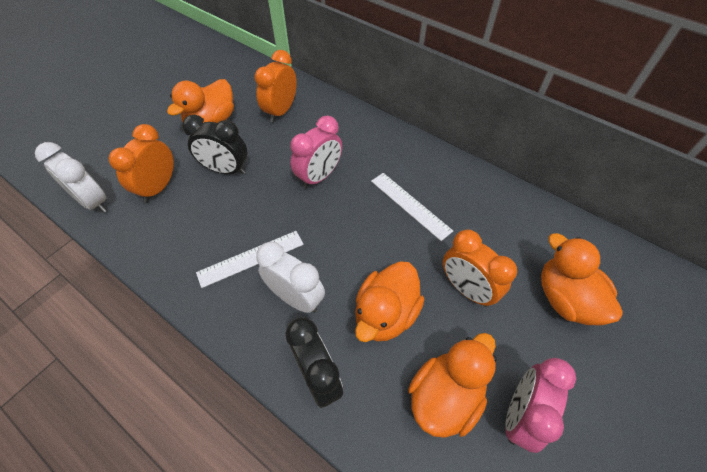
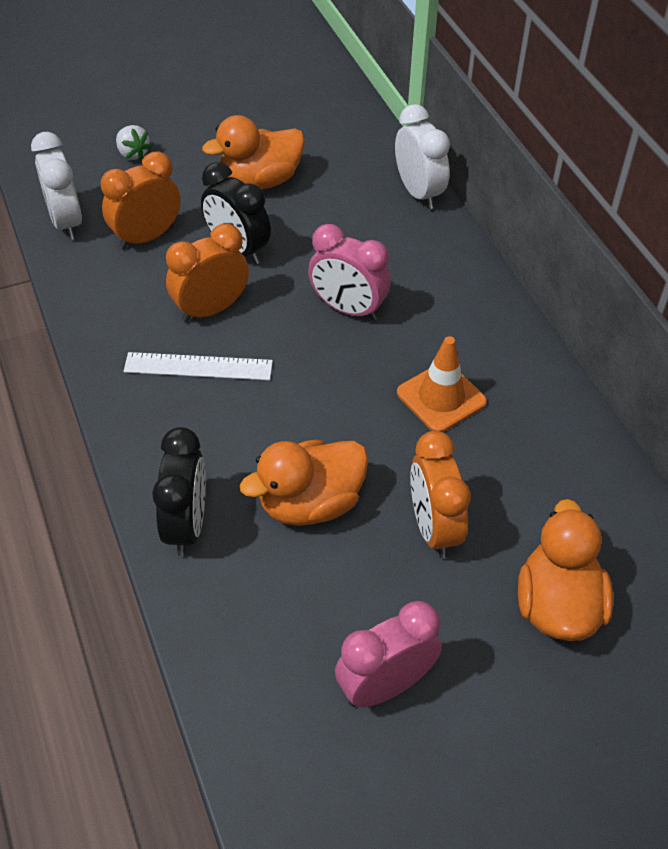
camera: 30 degrees right, 5 degrees down
(114, 137) = (133, 154): none -> white strawberry
(281, 111) = (359, 203): orange clock -> orange clock (211, 309)
(296, 298) = (219, 434): white clock -> white clock (418, 193)
(319, 177) = (348, 309): pink clock -> pink clock turned 45 degrees clockwise
(410, 205) = (441, 397): white ruler -> orange traffic cone
(445, 396) = (312, 620): orange duck -> none

